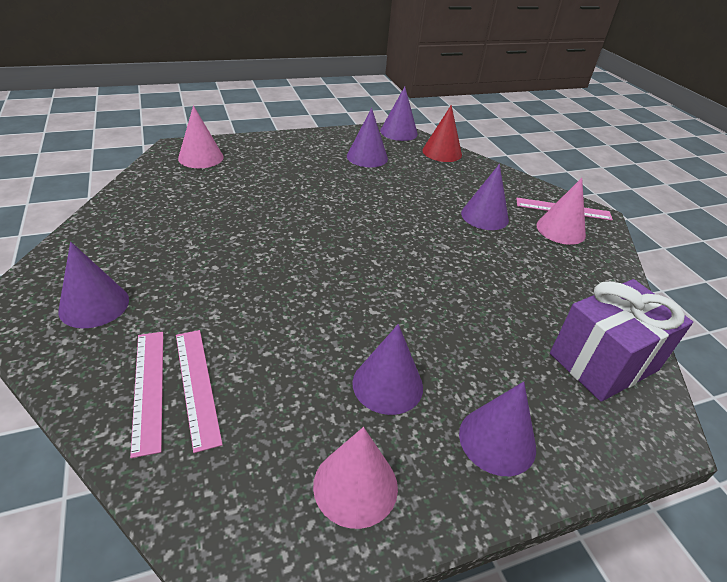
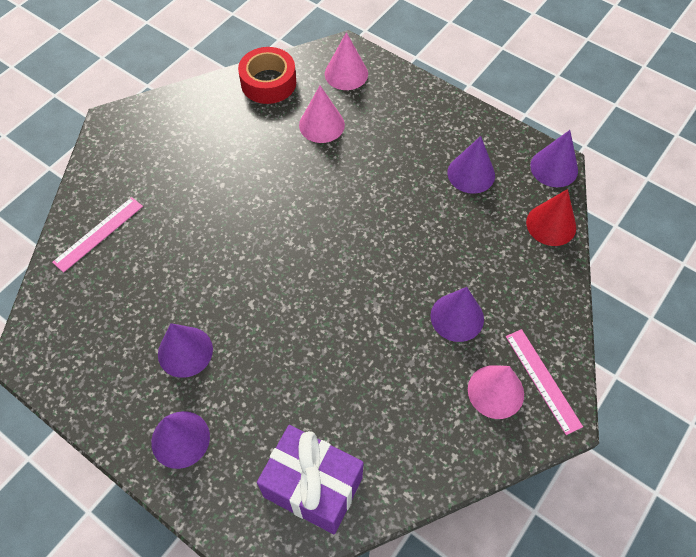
camera: 60 degrees right, 20 degrees up
(94, 305) = (139, 157): purple cone -> none
(144, 192) = (268, 82): none -> red tape
(197, 385) = (116, 254): pink ruler -> none
(355, 485) = (98, 376): pink cone -> pink cone (321, 125)

